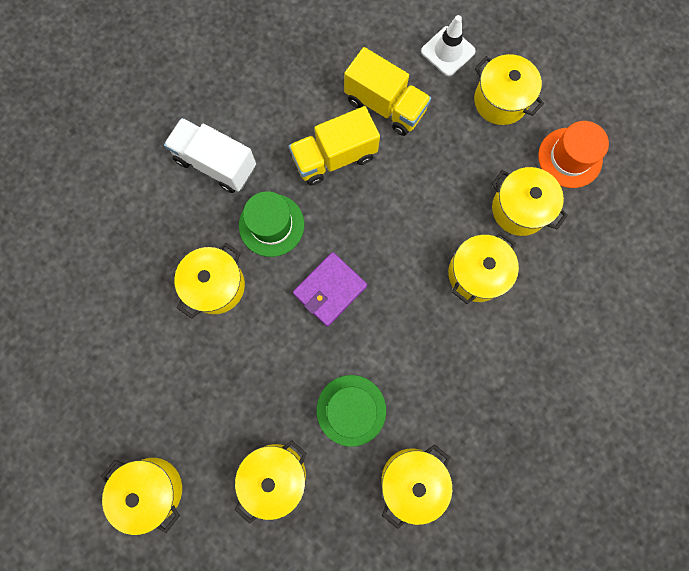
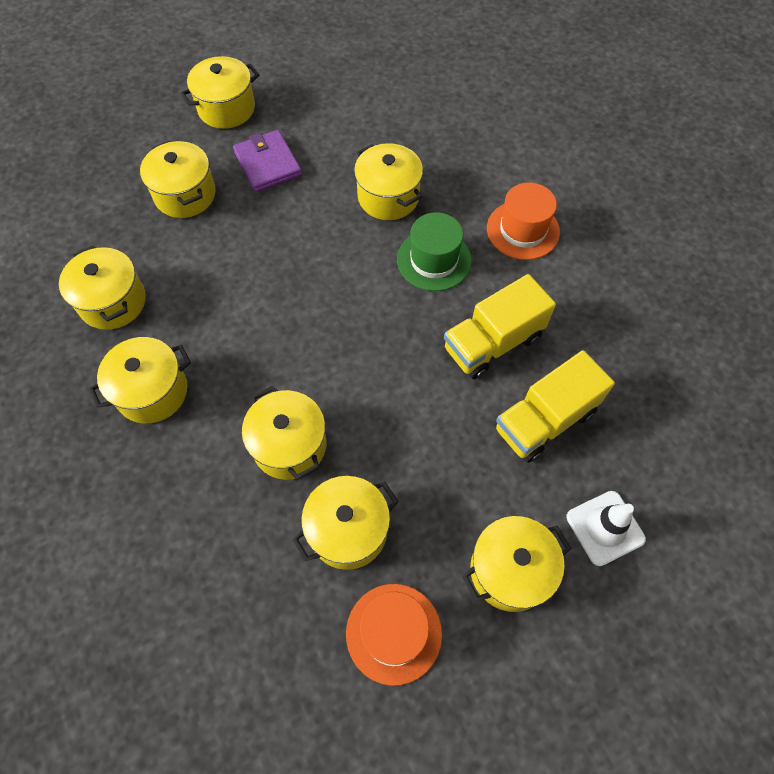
camera: 110 degrees right, 15 degrees down
(216, 164) = (523, 230): white truck -> orange hat
(330, 290) = (339, 291): purple wallet -> purple wallet (268, 164)
(334, 157) = (492, 343): yellow truck -> yellow truck turned 120 degrees counterclockwise
(351, 410) = (208, 272): green hat -> none
(477, 399) = (152, 392): none -> yellow pot

